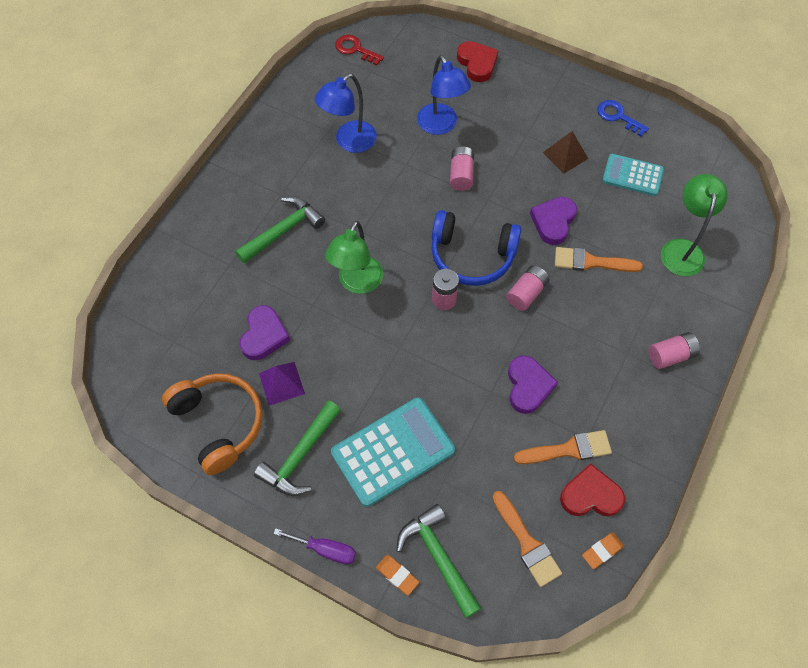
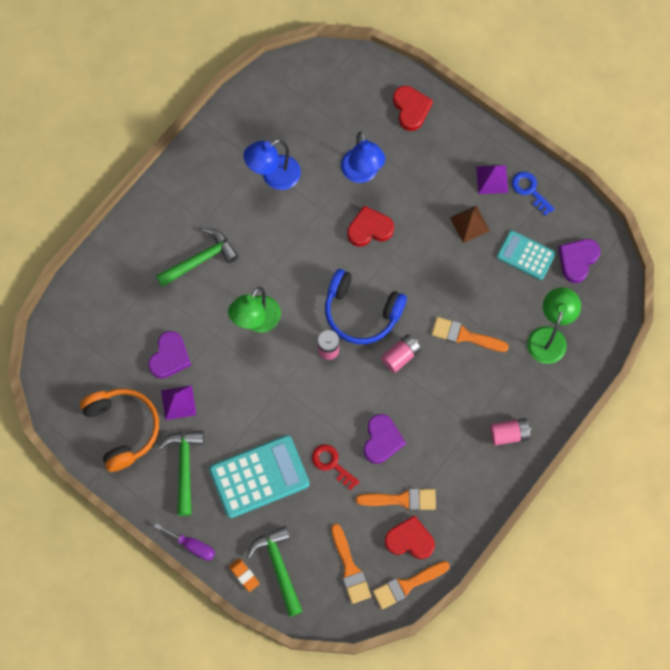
camera: 10 degrees right, 10 degrees up
(300, 456) = (184, 467): green hammer -> green hammer turned 135 degrees clockwise
(355, 49) = (297, 73): red key -> red key (331, 464)
(461, 175) = (369, 229): pink battery -> red heart
(553, 222) = (441, 290): purple heart -> purple heart (577, 260)
(576, 112) = (492, 179): none -> purple pyramid
(602, 551) = (407, 585): orange eraser -> orange brush

